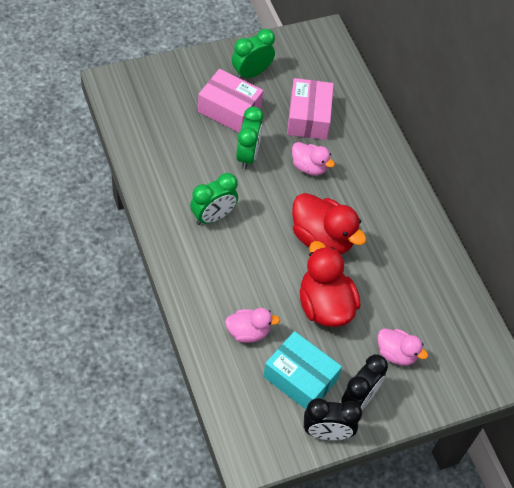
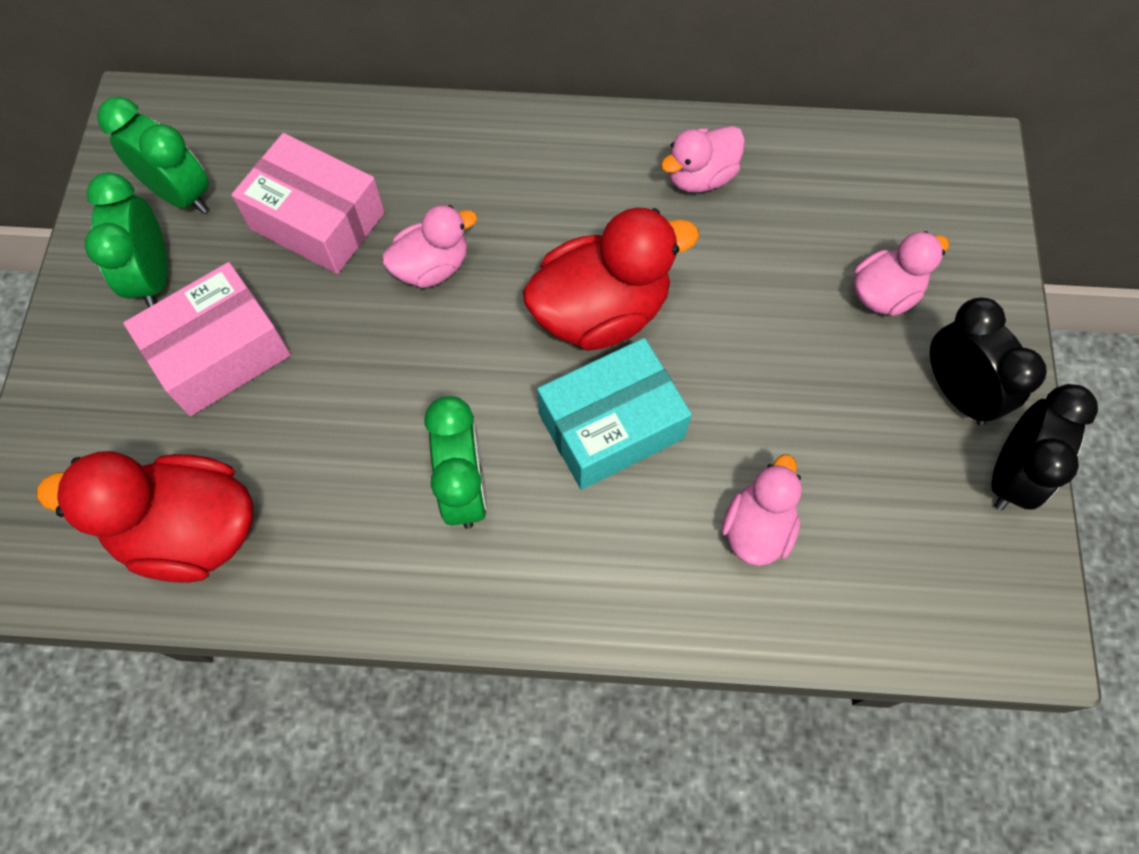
camera: 60 degrees left, 10 degrees up
(247, 156) = (350, 365): green clock -> green clock (180, 194)
(300, 378) = (886, 474): turquoise box -> turquoise box (611, 426)
(325, 305) = (747, 367): red duck -> red duck (189, 531)
(417, 256) = (700, 177): none -> pink duck

